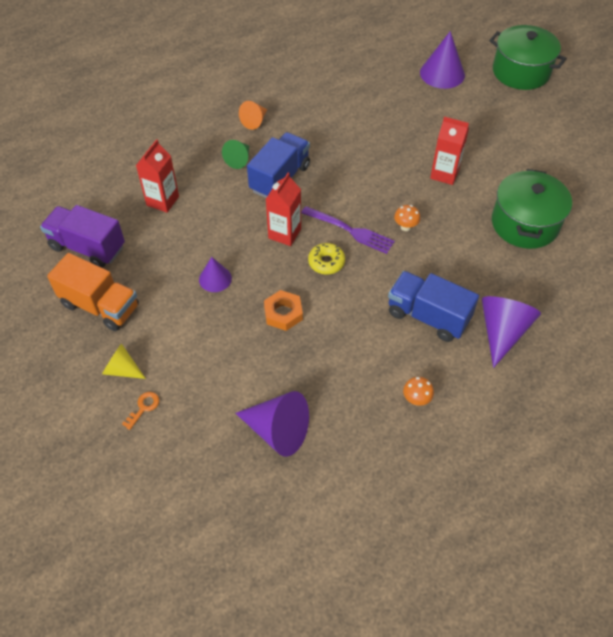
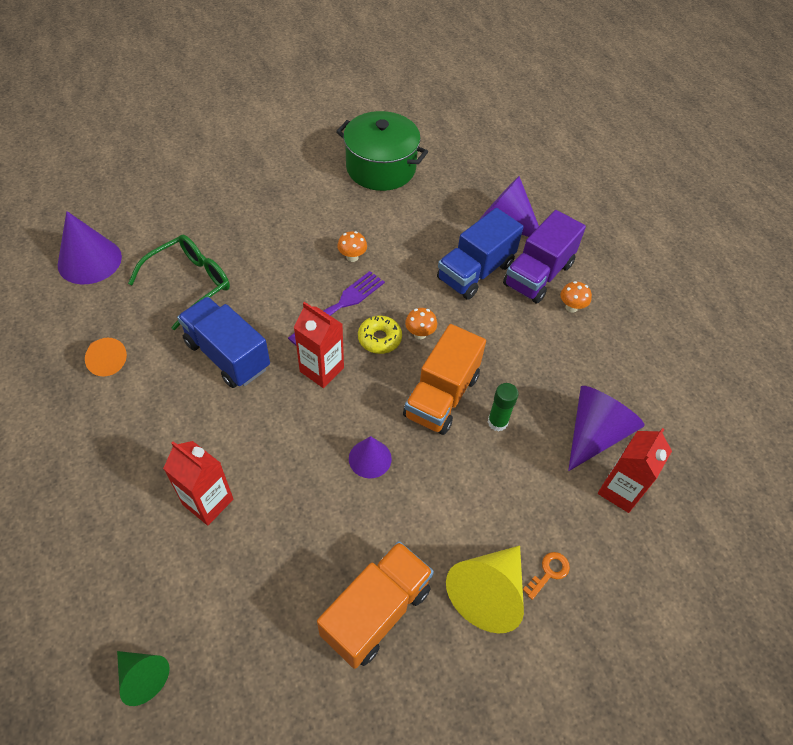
camera: 80 degrees left, 0 degrees up
(87, 247) = (260, 620): purple truck -> purple truck (538, 275)
(122, 369) = (488, 593): yellow cone -> yellow cone, size x1.70
(143, 407) = (549, 572): orange key -> orange key turned 90 degrees clockwise
(239, 159) = (171, 394): green cone -> green cone (143, 677)
(269, 356) = (497, 422): none -> green glue stick
(283, 313) = (441, 396): orange nut -> orange truck
(337, 141) = (190, 283): none -> green glasses
(341, 288) = (420, 334): none -> orange mushroom
(442, 73) = (130, 162): purple cone -> purple cone (89, 260)
(444, 174) = (289, 205): red carton -> red carton (620, 490)
(521, 72) = (167, 104): green pot -> none

